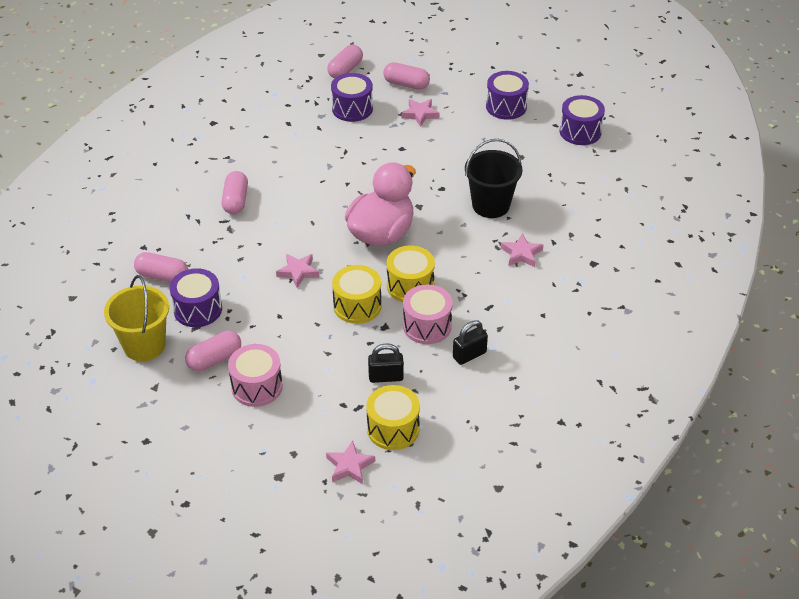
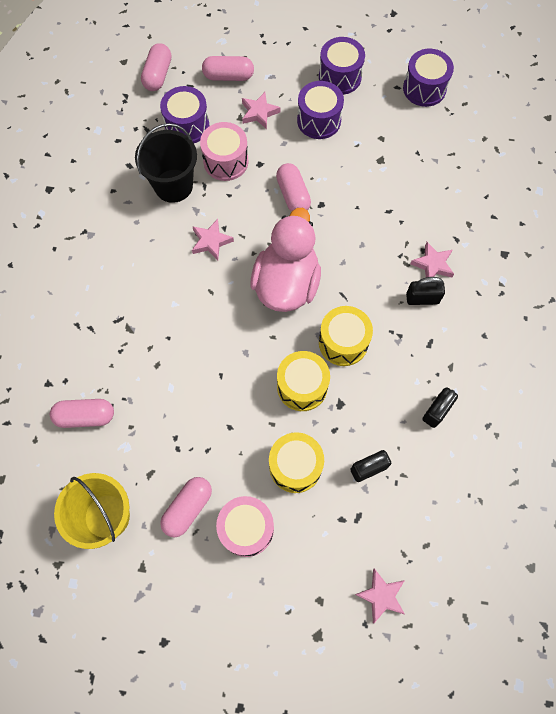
camera: 20 degrees left, 25 degrees up
(198, 309) = (142, 448): purple drum -> purple drum (319, 120)
(235, 201) = (119, 288): pink capsule -> pink capsule (293, 195)
(298, 272) = (224, 362): pink star -> pink star (211, 241)
(393, 429) = (403, 532): yellow drum -> yellow drum (295, 466)
(427, 326) = (381, 388): pink drum -> pink drum (226, 161)
(491, 205) = (378, 211): black bucket -> black bucket (173, 186)
(499, 274) = (422, 298): none -> black padlock

